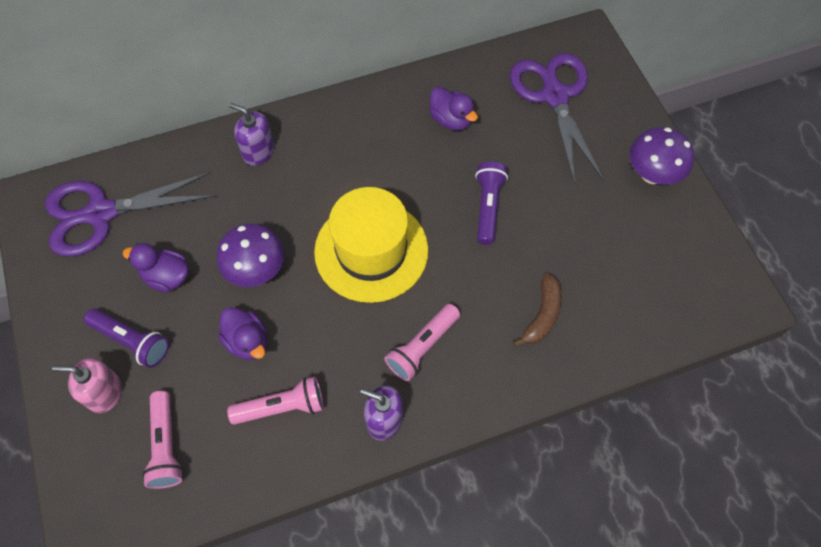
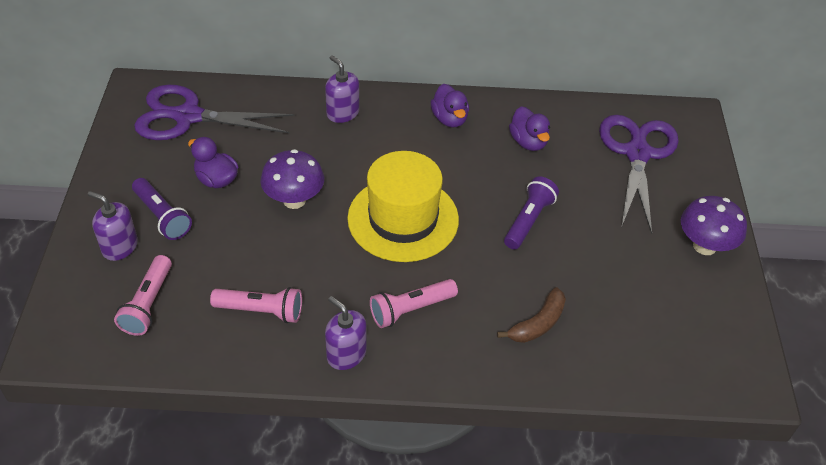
camera: 20 degrees right, 15 degrees down
(105, 393) = (120, 246): pink soap dispenser -> purple soap dispenser
(248, 341) = (258, 251): purple duck -> purple duck (449, 119)

